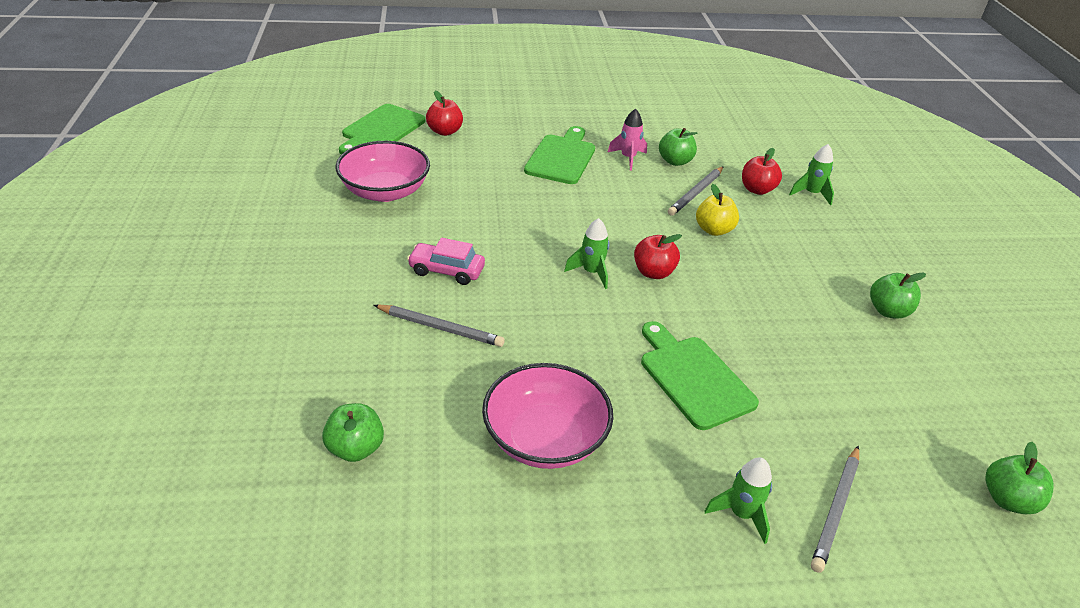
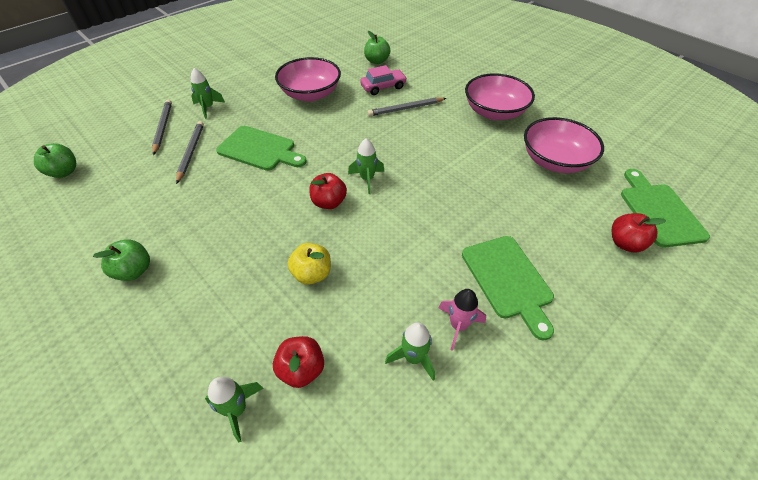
camera: 145 degrees right, 10 degrees up
(346, 262) = (494, 112): none -> pink bowl
(446, 270) = (443, 135): pink car -> pink car (383, 87)
(675, 161) = (413, 358): green apple -> green rocket
(696, 193) = (357, 316): grey pencil -> grey pencil (191, 152)

